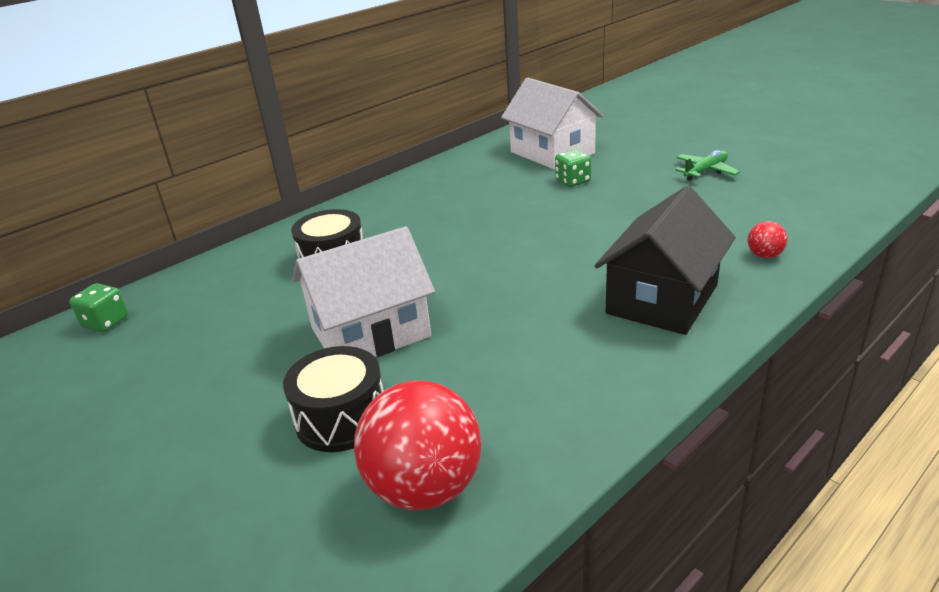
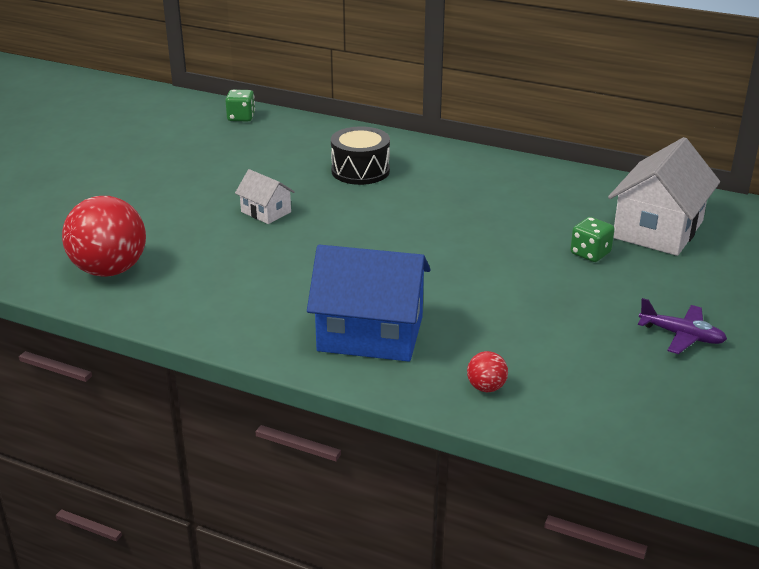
camera: 65 degrees right, 0 degrees up
(341, 418) = (166, 226): black drum -> none
(370, 332) = (266, 212): white house -> white house, size x0.50
(662, 299) = (370, 334): black house -> blue house
(705, 171) = (681, 336): green plane -> purple plane

